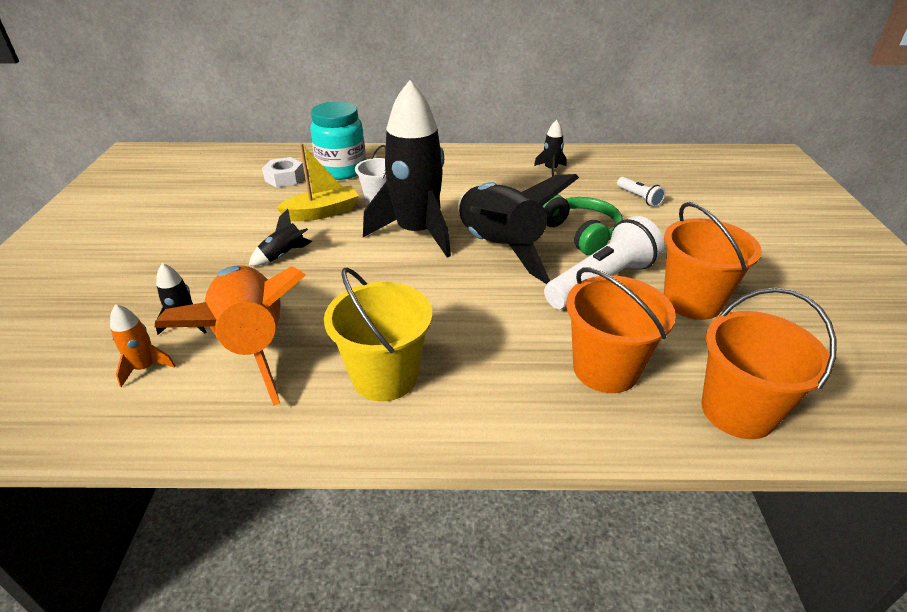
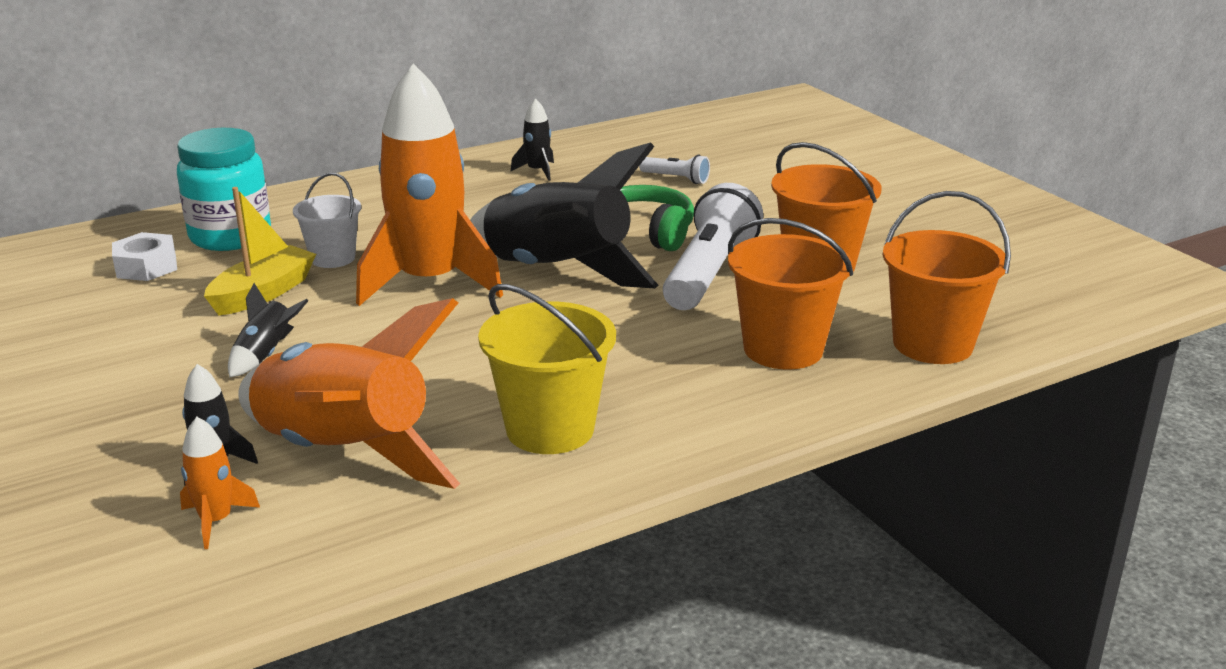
camera: 30 degrees left, 10 degrees down
(416, 232) = (430, 282): black rocket -> orange rocket

